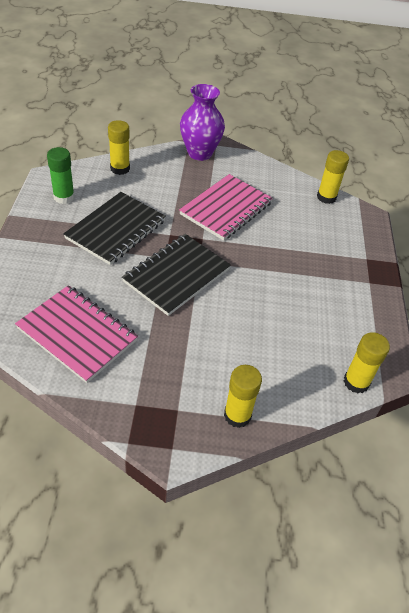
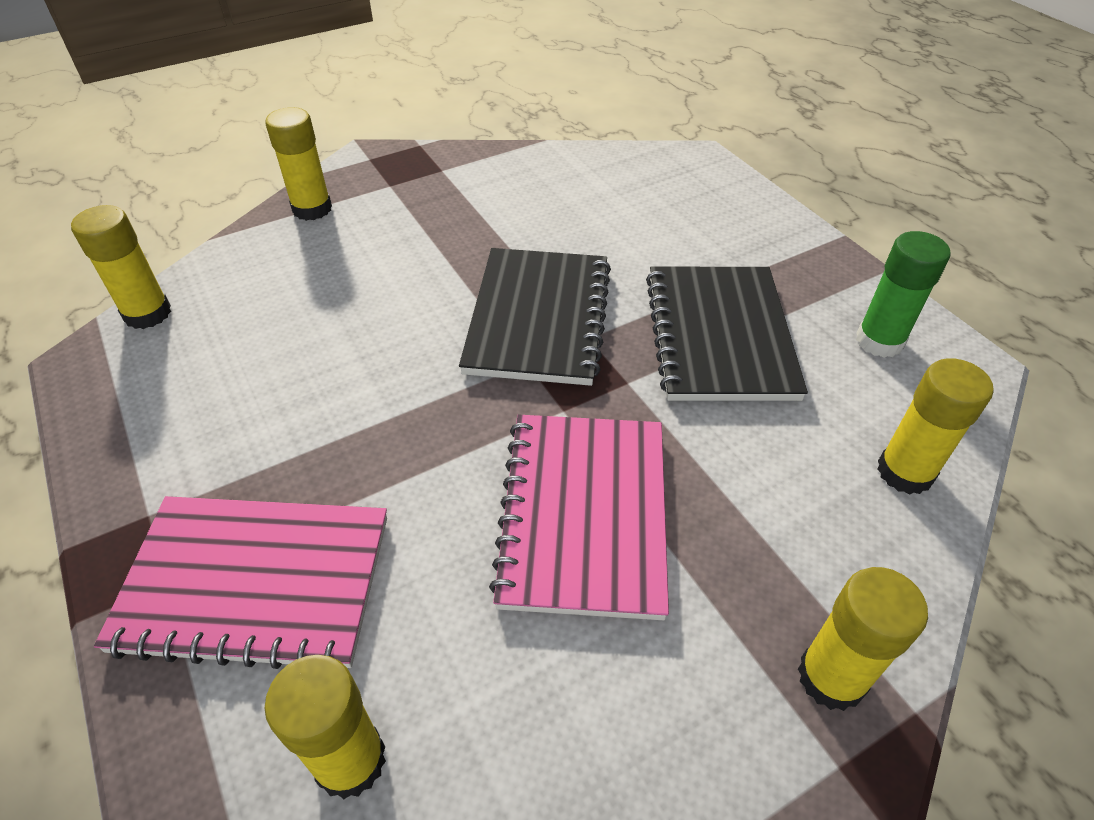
camera: 150 degrees right, 0 degrees up
(77, 334) = (581, 191): pink notebook -> pink notebook (255, 583)
(200, 153) = (831, 677): purple vase -> yellow glue stick

